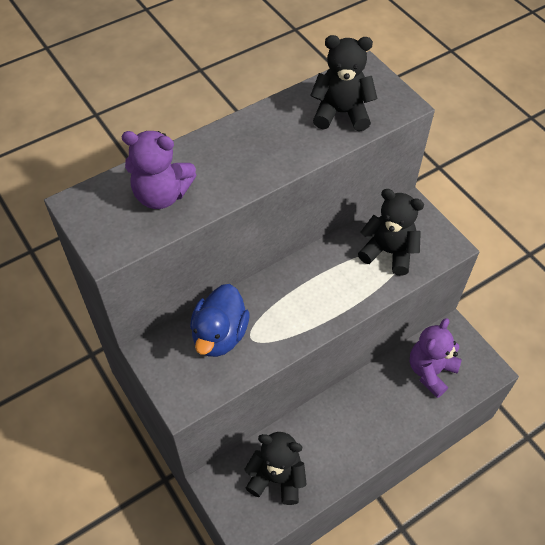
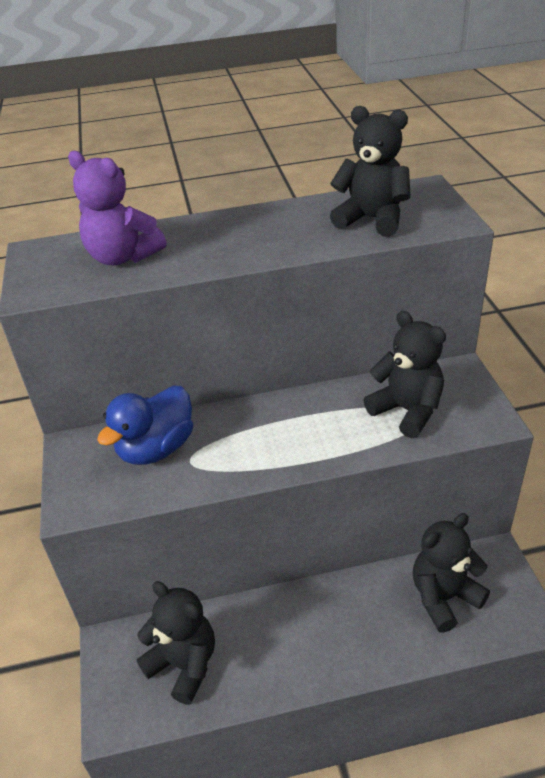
camera: 25 degrees right, 15 degrees down
(430, 371) = (444, 597): purple teddy bear -> black teddy bear

